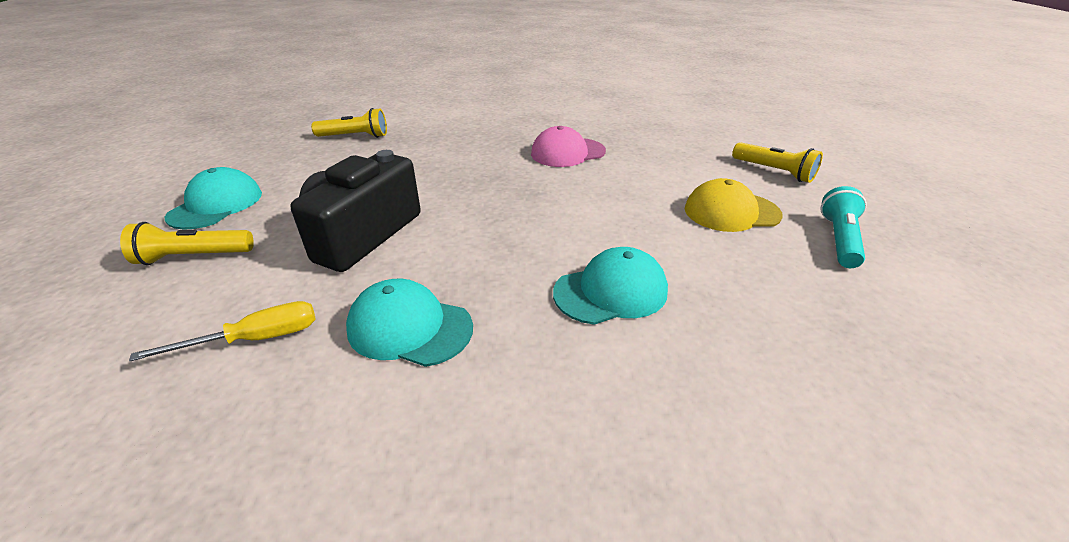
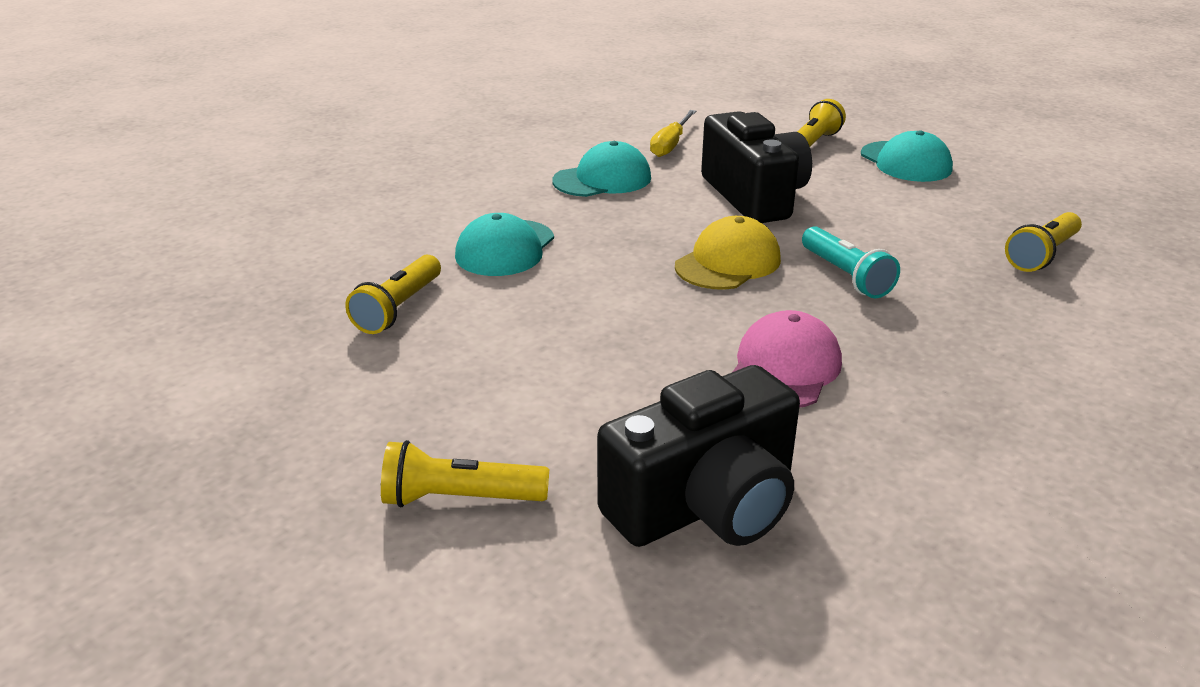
camera: 135 degrees right, 5 degrees down
(672, 137) = (706, 504): none -> black camera
(731, 212) = (468, 378): yellow cap -> yellow cap (728, 263)
(749, 278) = (398, 308): none -> yellow flashlight
(839, 239) = (318, 400): turquoise flashlight -> turquoise flashlight (845, 276)

